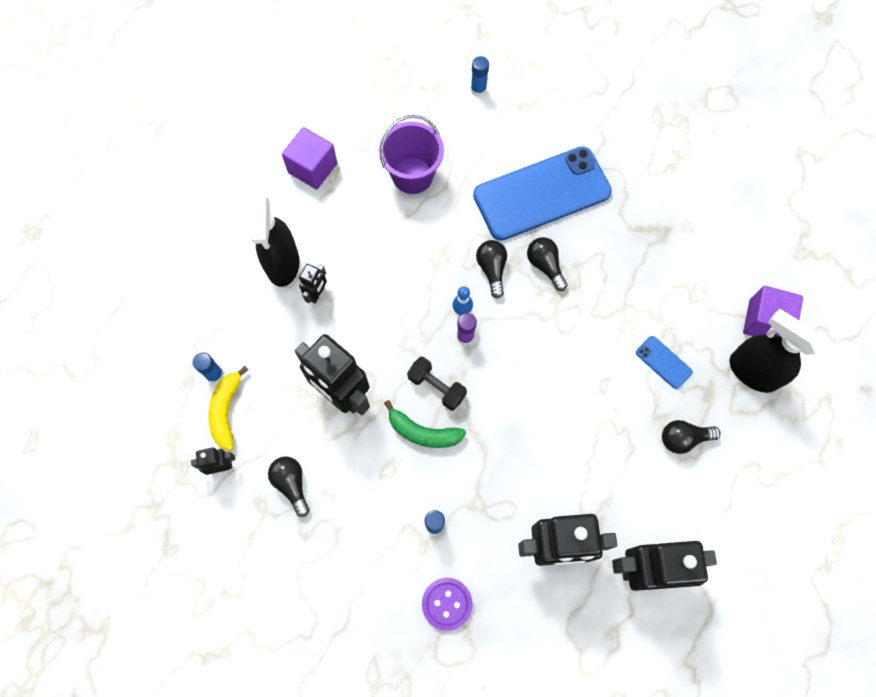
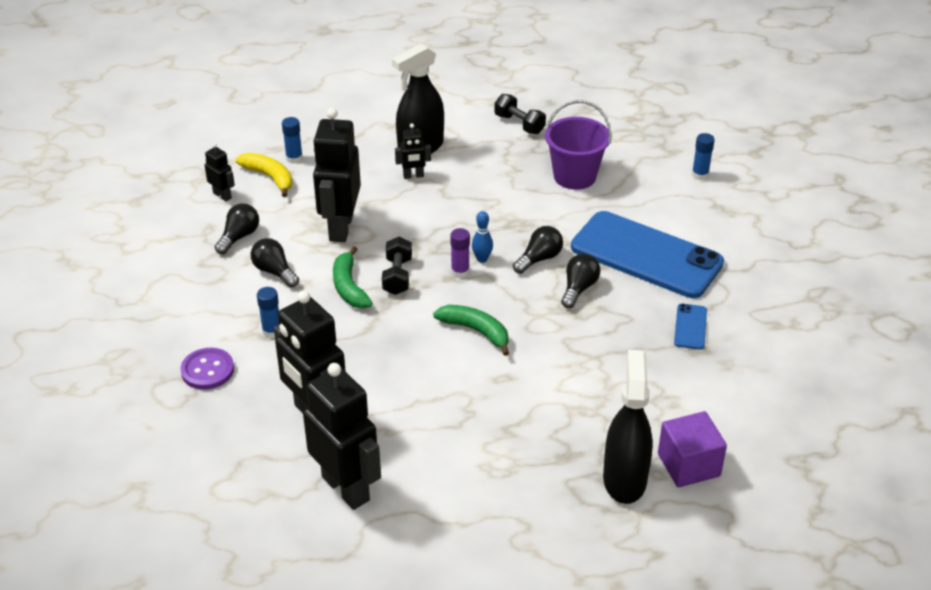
camera: 55 degrees right, 30 degrees down
(226, 411) = (270, 177): yellow banana -> yellow banana turned 75 degrees clockwise
(312, 168) = (519, 124): purple cube -> black dumbbell
(541, 369) = (476, 331): none -> green banana
(663, 362) = (566, 409): blue phone -> blue phone (690, 327)
(683, 438) = (502, 458): black light bulb -> black light bulb (274, 272)

